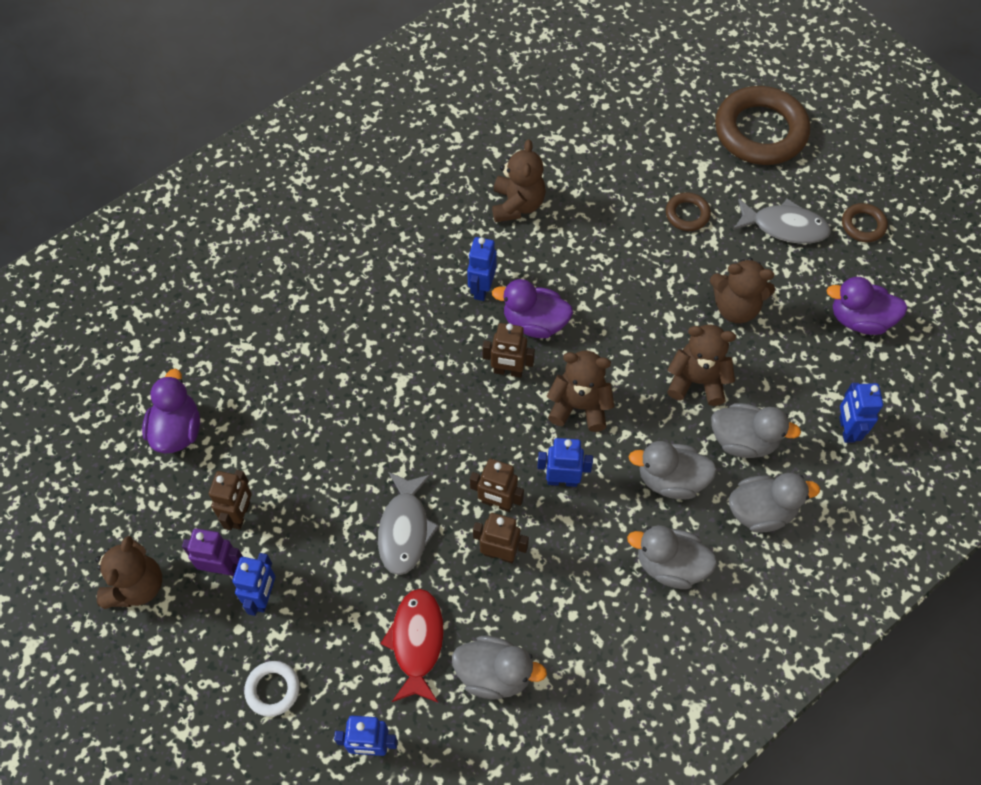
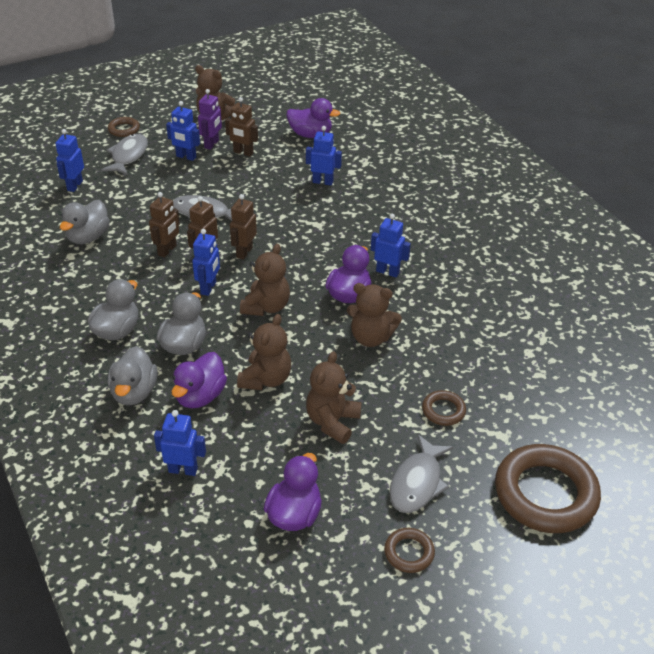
camera: 100 degrees right, 20 degrees down
(192, 725) = (124, 129): none -> brown ring
(273, 689) = (128, 156): white ring -> grey fish
(302, 391) = (323, 182): none -> blue robot
(416, 642) = (126, 209): red fish -> none
(508, 371) = (309, 275): brown robot -> brown robot (244, 252)
(517, 205) = (468, 303): brown teddy bear -> brown teddy bear (371, 337)
(743, 440) = (200, 396): grey duck -> purple duck

